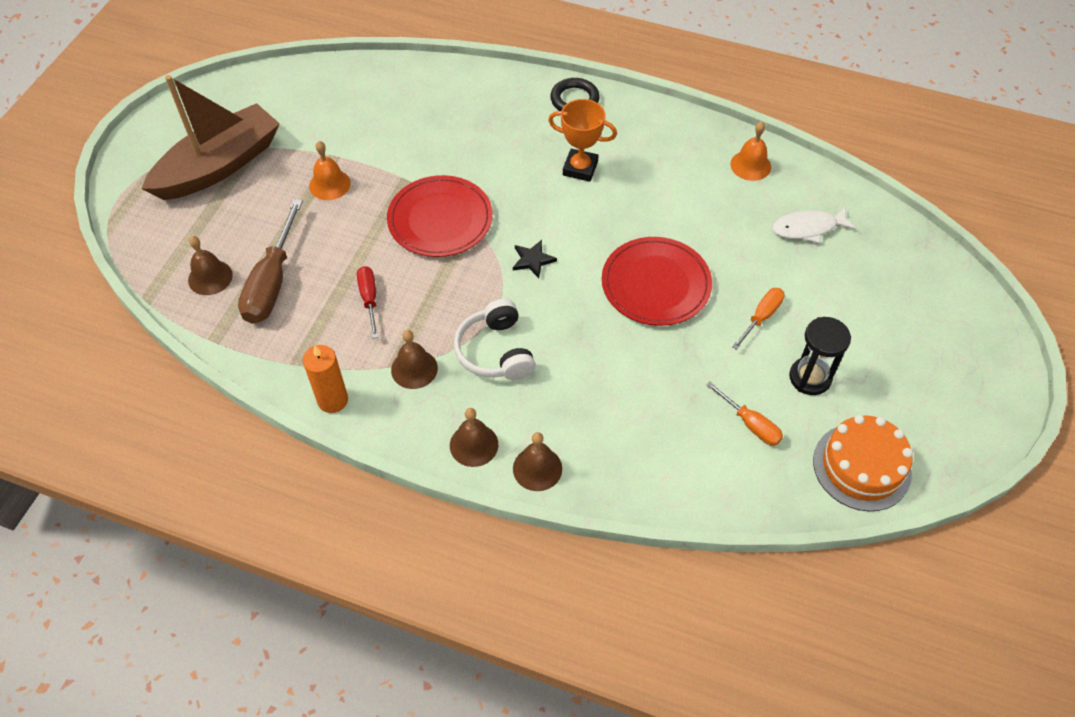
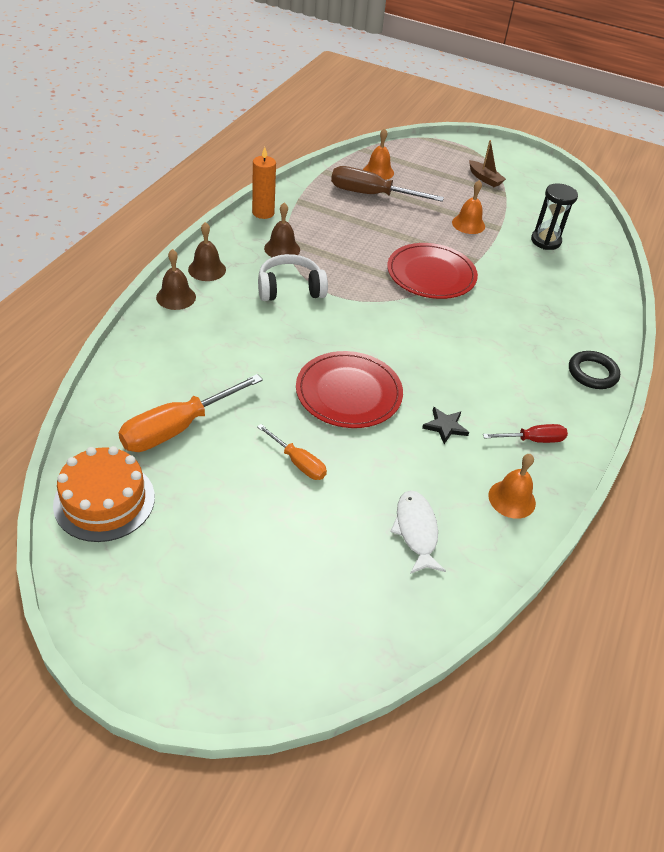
camera: 90 degrees right, 10 degrees down
(210, 277) = (378, 171): brown bell -> orange bell
(219, 166) = (484, 178): brown boat -> brown boat, size x0.41
(369, 299) = (351, 234): red screwdriver -> red screwdriver (533, 440)
(532, 260) = (383, 320): black star -> black star (445, 426)
(580, 168) = (496, 364): orange trophy -> none
(750, 424) = (177, 428): orange screwdriver -> orange screwdriver, size x1.80
(810, 377) = (217, 484): black hourglass -> black hourglass (545, 241)

